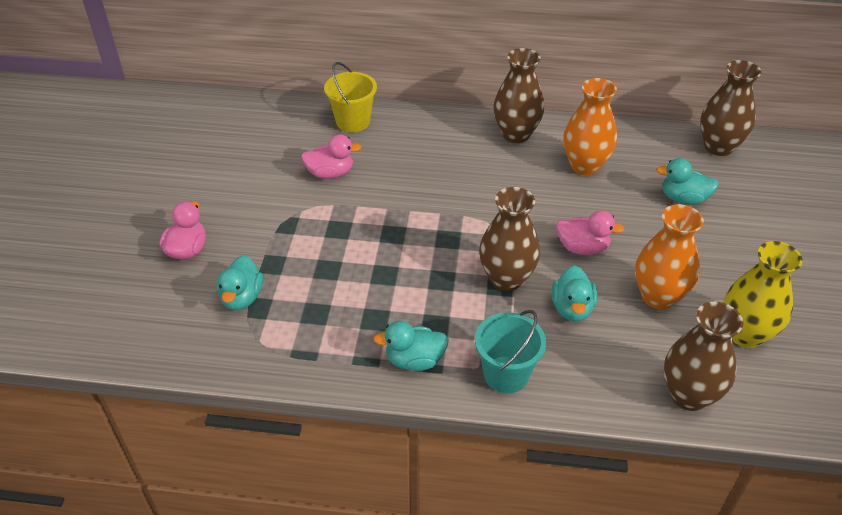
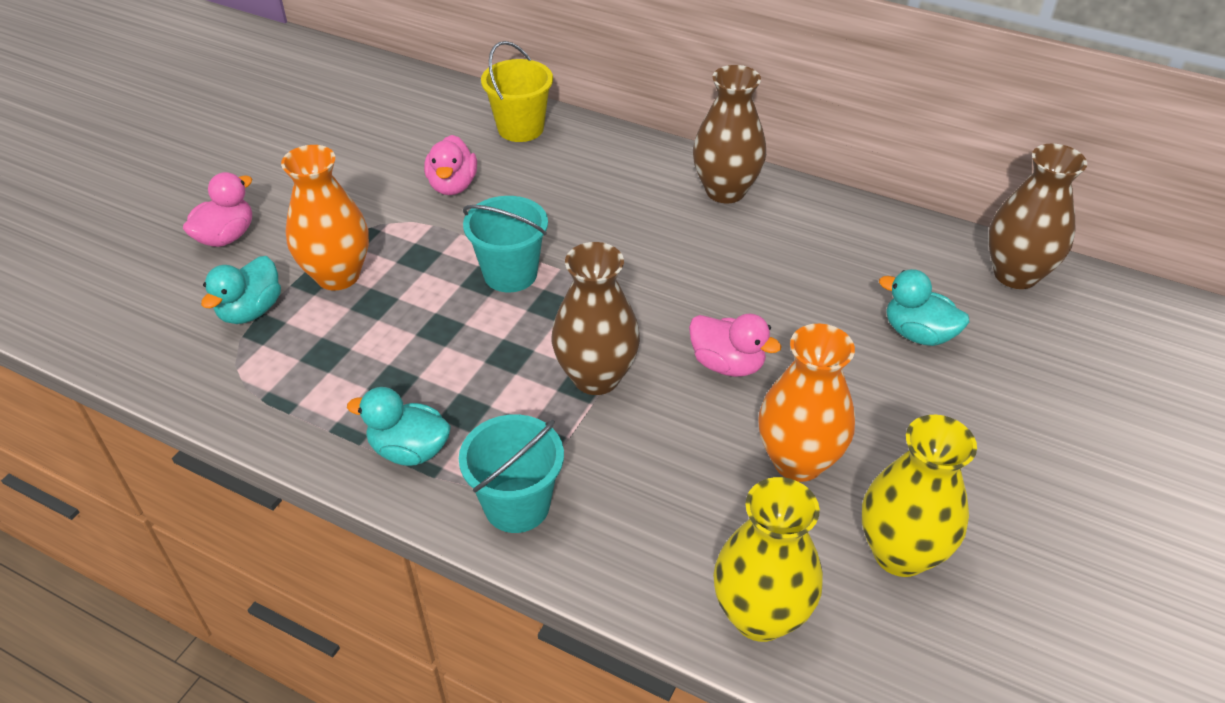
camera: 20 degrees right, 0 degrees up
(330, 173) = (453, 185): pink duck -> pink duck turned 75 degrees clockwise
(408, 225) = (510, 274): none -> turquoise bucket
(572, 308) = (662, 442): turquoise duck -> none
(585, 165) = (798, 254): orange vase -> orange vase (338, 275)
(689, 395) = (760, 615): brown vase -> yellow vase

